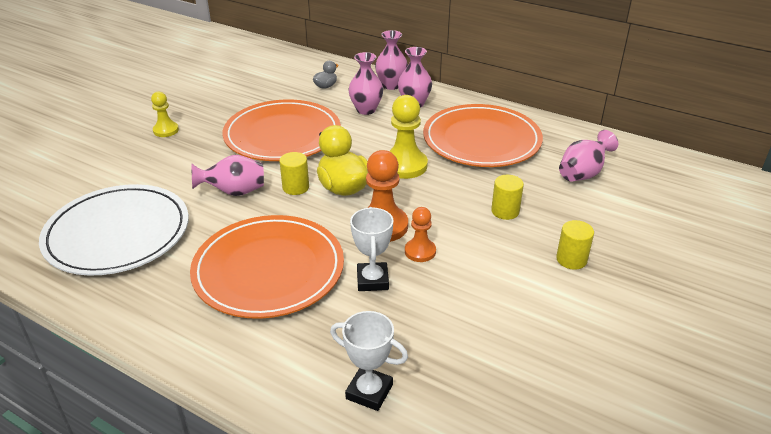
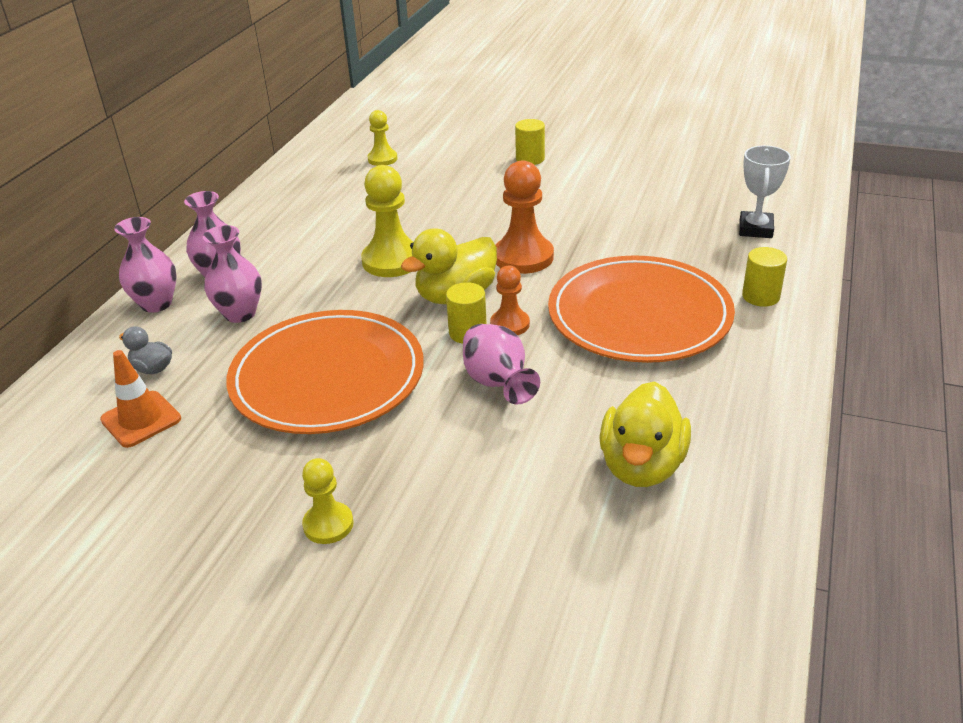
camera: 100 degrees left, 0 degrees up
(117, 233) = (642, 466): white plate -> yellow duck
(283, 85) = (141, 419): none -> orange traffic cone
(372, 280) = (617, 249): white trophy -> none
(420, 251) = (557, 230): orange pawn -> orange pawn (510, 324)
(481, 140) = (320, 217): orange plate -> none
(505, 211) = (466, 193): yellow cylinder -> yellow cylinder (760, 296)
(582, 174) = (382, 159): pink vase -> yellow pawn

